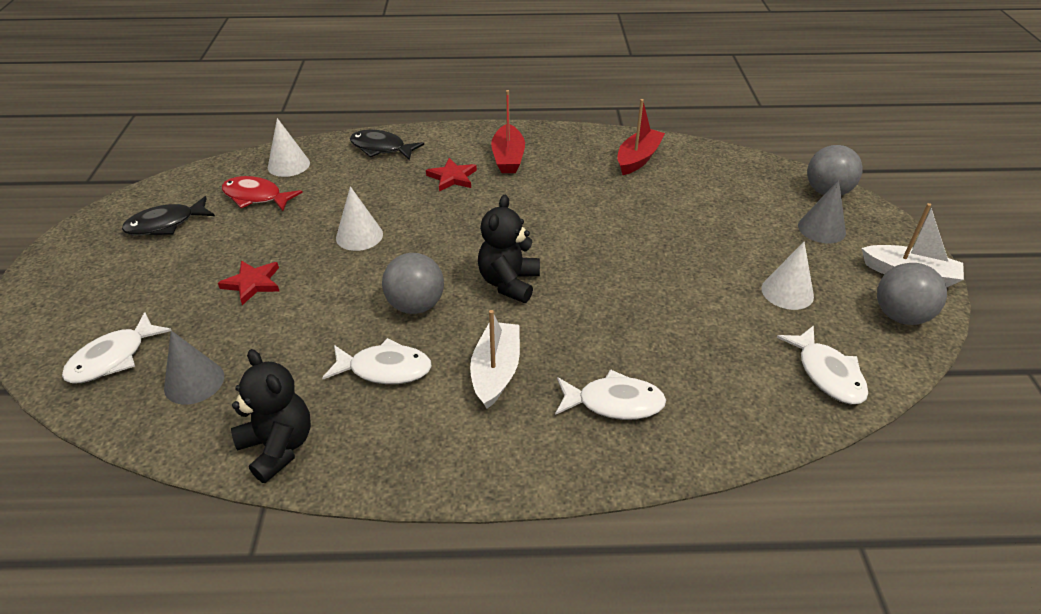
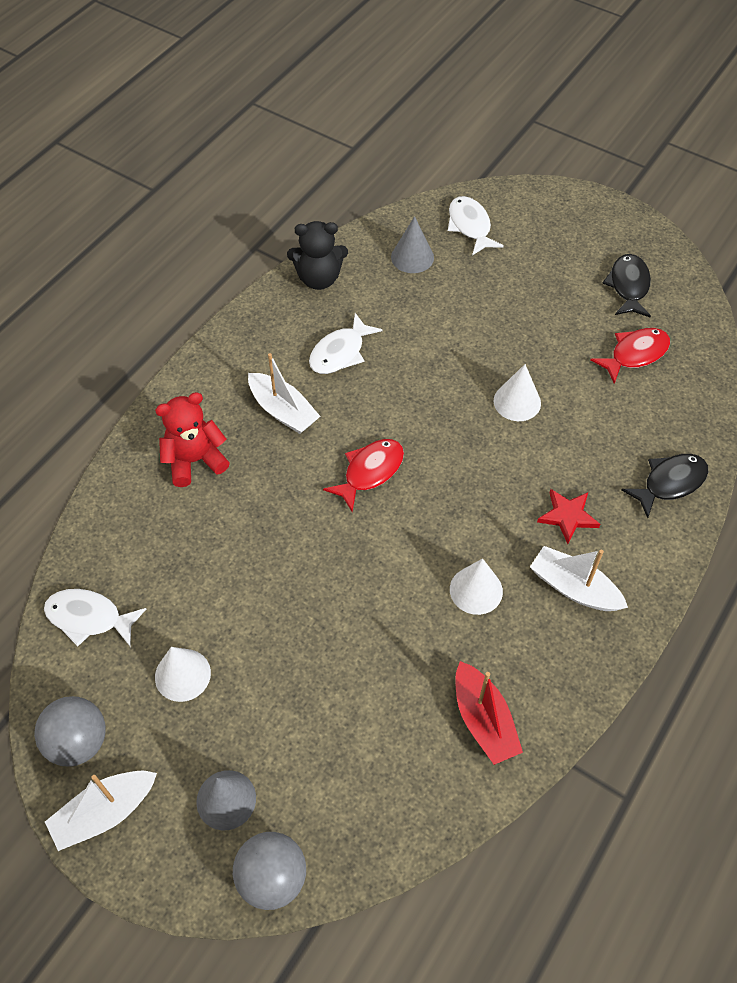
camera: 125 degrees right, 15 degrees up
(252, 283) = (500, 314): red star -> none
(288, 165) = (682, 396): white cone -> white cone (476, 590)
(415, 305) = (393, 399): grey ball -> none
(508, 158) = (574, 588): red boat -> white boat
(509, 283) = (370, 472): black teddy bear -> red fish
(614, 403) = (195, 460): white fish -> red teddy bear

